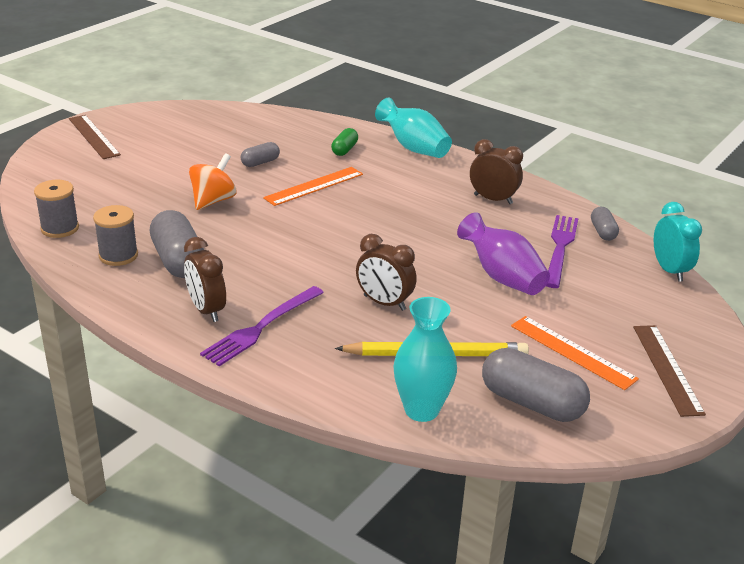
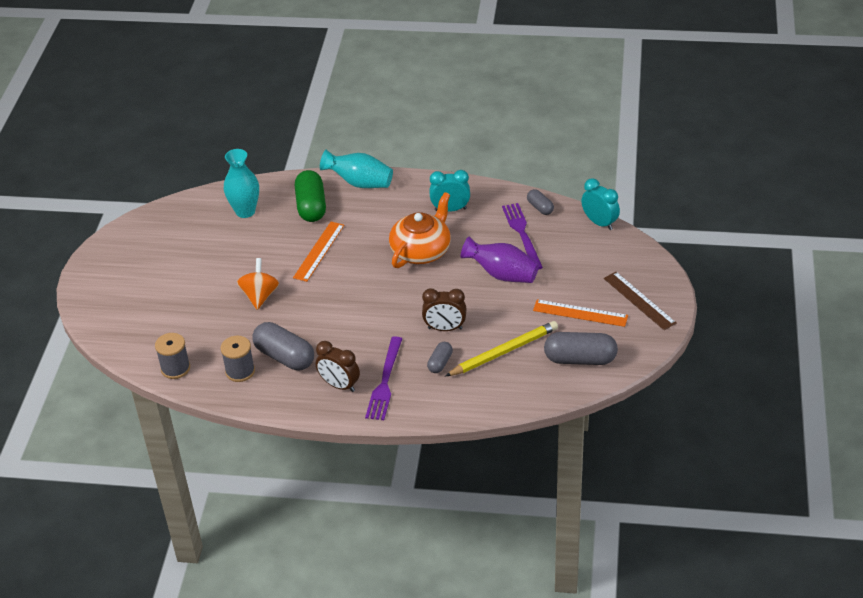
camera: 25 degrees left, 10 degrees up
(94, 136) = (109, 275): brown ruler -> none
(260, 162) = (261, 246): grey capsule -> grey capsule (440, 363)
(344, 150) = (311, 206): green capsule -> green capsule, size x1.87
(421, 410) = (523, 393): turquoise vase -> turquoise vase (245, 211)
(426, 223) = (421, 250): none -> orange teapot
(493, 199) = (450, 209): brown clock -> turquoise clock

